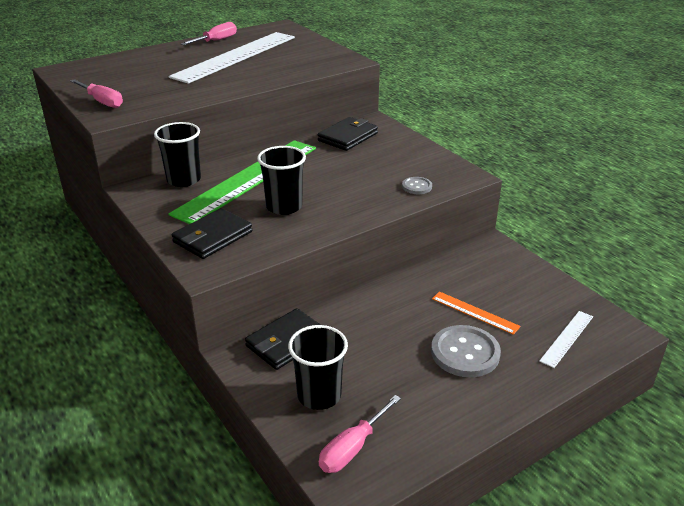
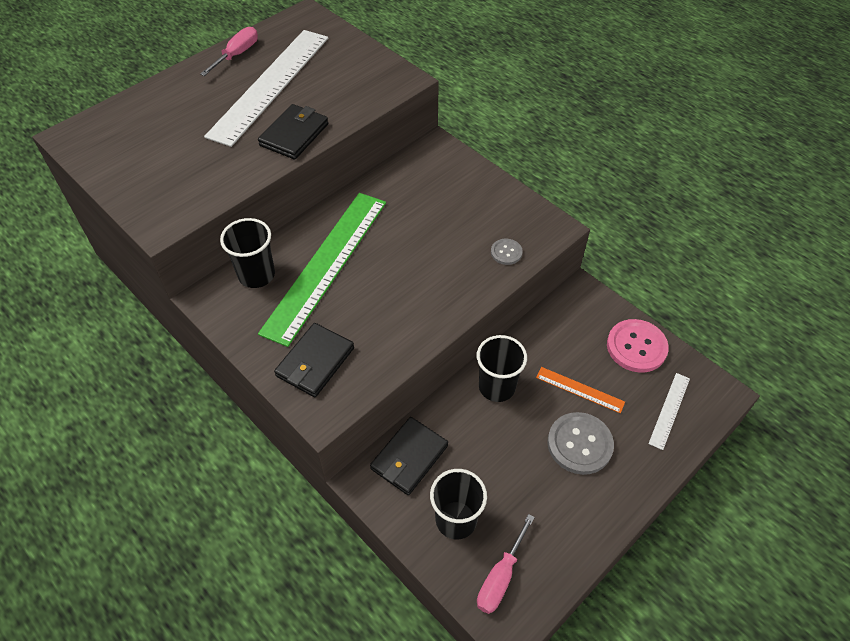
camera: 10 degrees left, 20 degrees up
(102, 102) = (142, 195): pink screwdriver -> none
(284, 207) = (376, 304): black cup -> black cup (497, 387)
(348, 137) = (416, 178): black wallet -> black wallet (294, 134)
(540, 288) = (636, 347): none -> pink button

